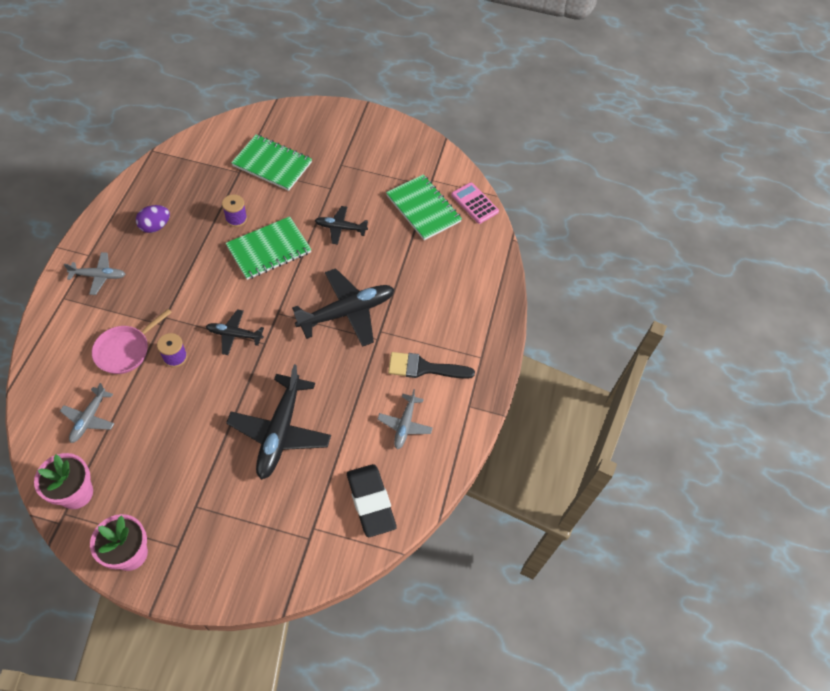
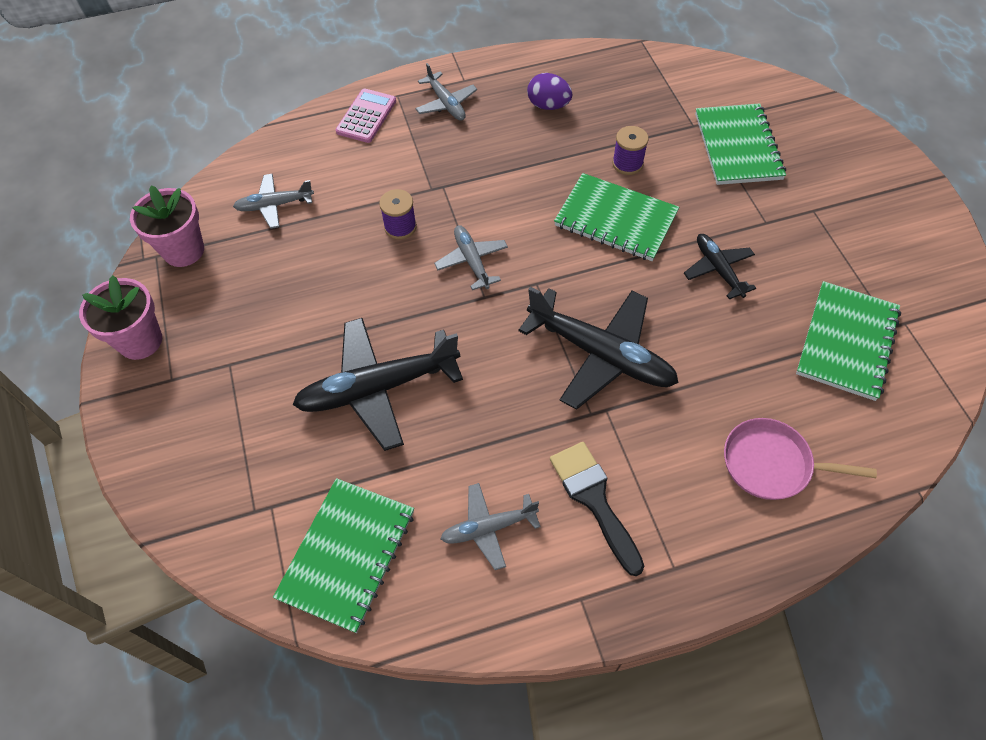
camera: 65 degrees right, 0 degrees up
(125, 350) = (375, 181): pink pan -> pink pan (771, 464)
(234, 335) = (472, 261): black plane -> grey plane
(371, 502) = (347, 554): black eraser -> green notebook
(474, 203) = (926, 400): pink calculator -> pink calculator (366, 116)

